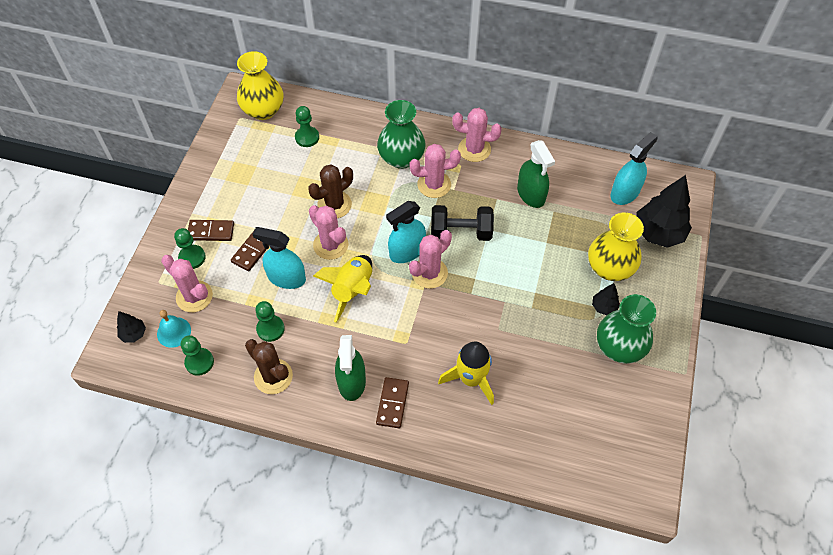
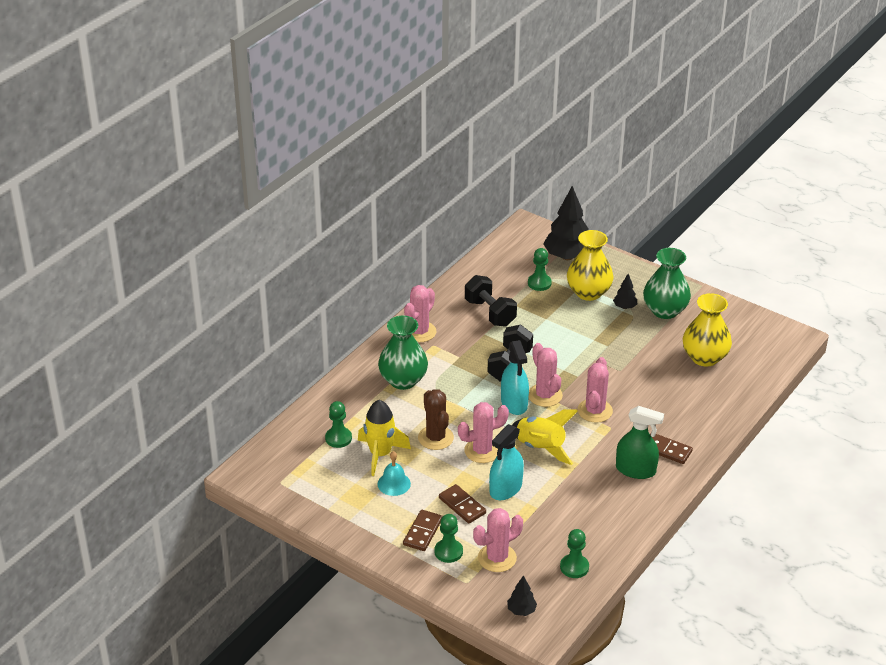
camera: 70 degrees left, 20 degrees down
(174, 332) = (532, 580): turquoise bell -> turquoise bell (394, 483)
(263, 110) = (280, 462): yellow vase -> yellow vase (704, 357)
(270, 329) = (558, 511): green pawn -> green pawn (539, 283)
(273, 376) = (610, 519): brown cactus -> none
(434, 184) = (447, 367): pink cactus -> pink cactus (595, 411)
(471, 379) = (661, 398): yellow rocket -> yellow rocket (380, 454)
(531, 194) = (490, 313): green spray bottle -> black dumbbell
(625, 192) = (517, 261): turquoise spray bottle -> none

